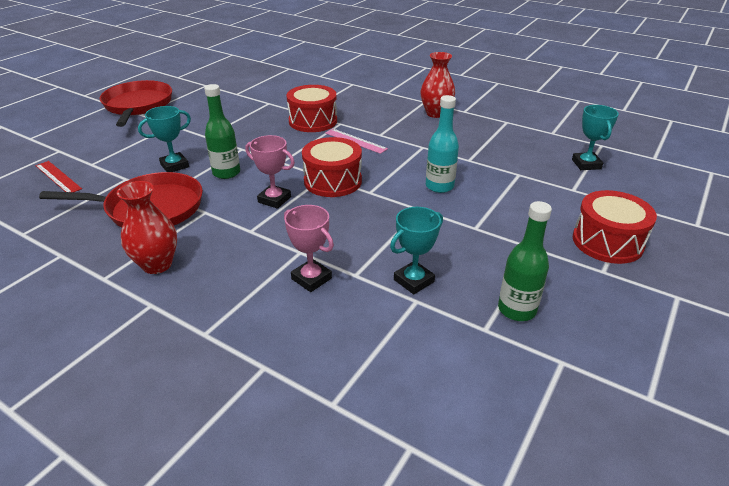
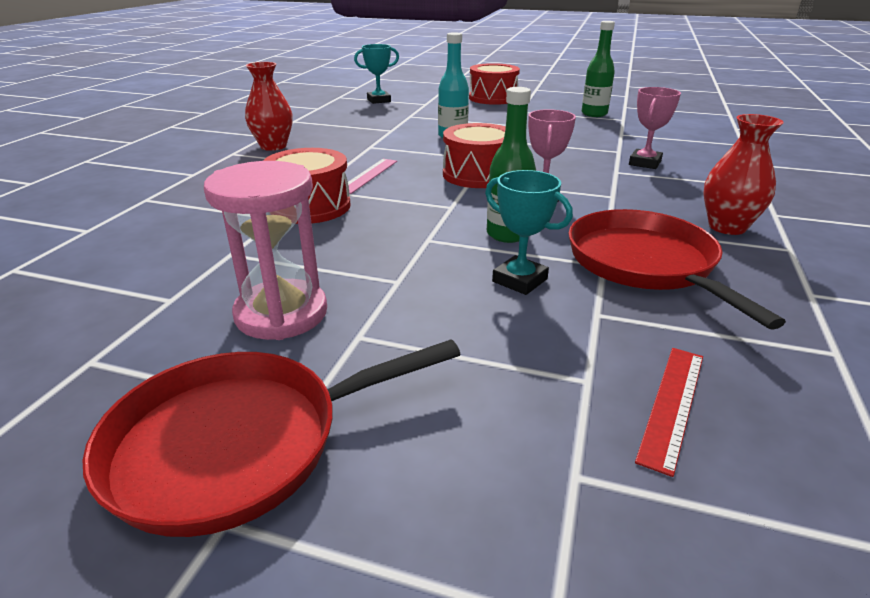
camera: 105 degrees left, 5 degrees down
(204, 112) = (281, 313): none -> pink hourglass
(413, 281) = (601, 136): turquoise trophy -> none

